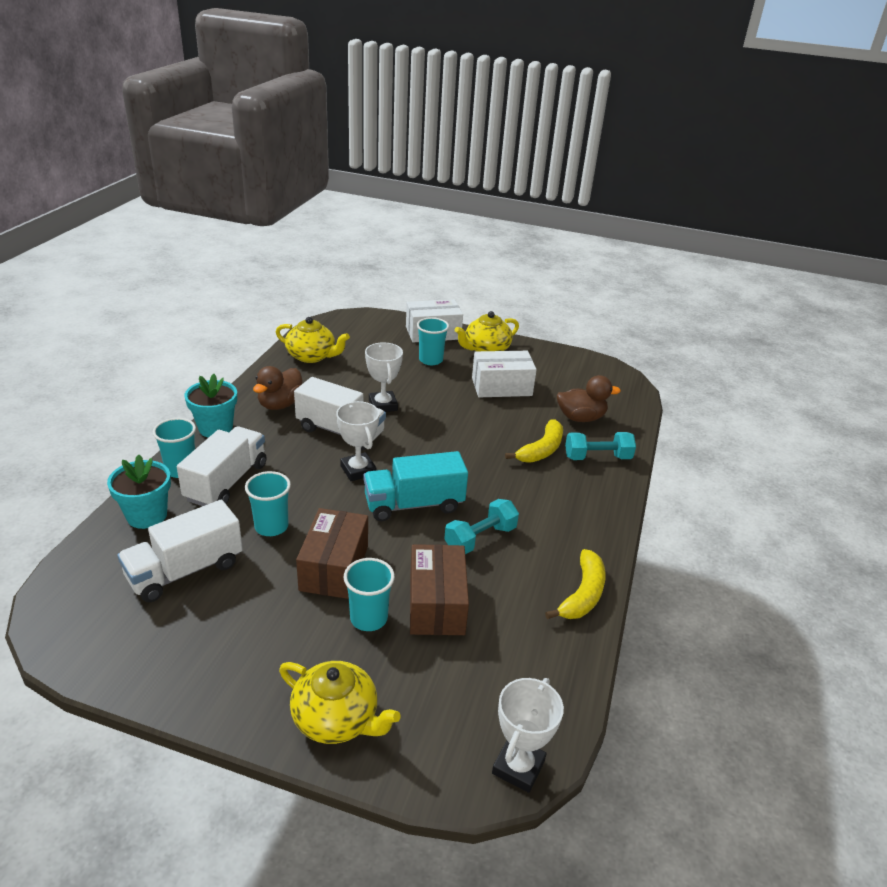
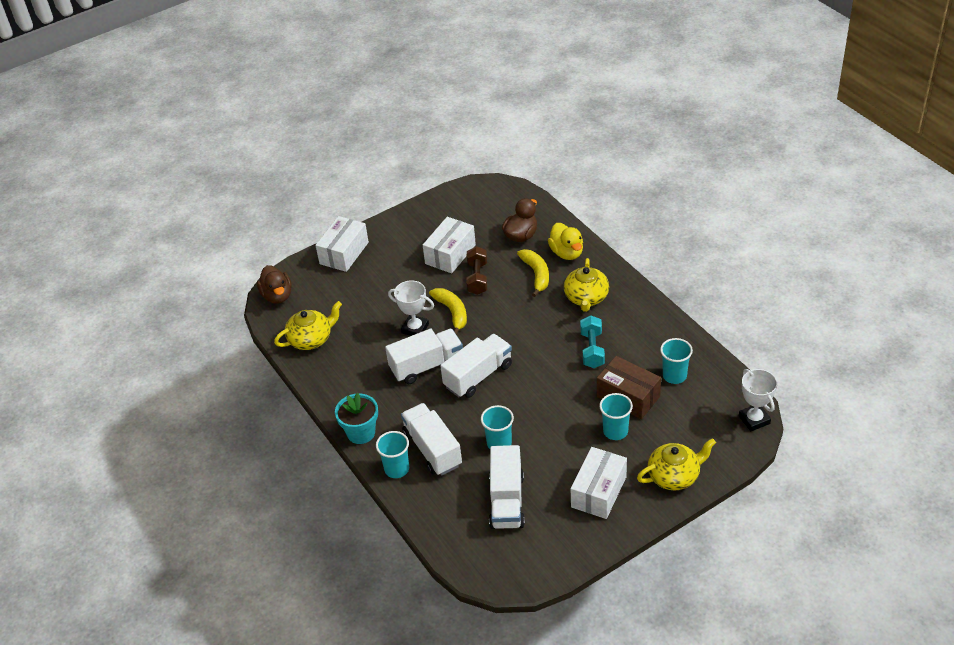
camera: 45 degrees left, 10 degrees up
(147, 515) = (434, 503): turquoise flower pot -> none
(253, 649) = (599, 492): none -> white box
(280, 404) = (362, 384): brown duck -> brown duck (277, 296)
(334, 567) = (562, 429): brown box -> none
(358, 470) = (478, 376): white trophy -> white truck
(414, 504) = (536, 365): turquoise truck -> none
(430, 360) = (381, 274): turquoise cup -> turquoise cup (674, 376)
(486, 349) = (395, 236): yellow teapot -> yellow teapot (586, 298)
(490, 415) = (477, 278): none -> brown dumbbell
(582, 594) = (670, 331): yellow banana -> yellow banana (452, 312)
(597, 457) = (567, 253): turquoise dumbbell -> yellow duck

